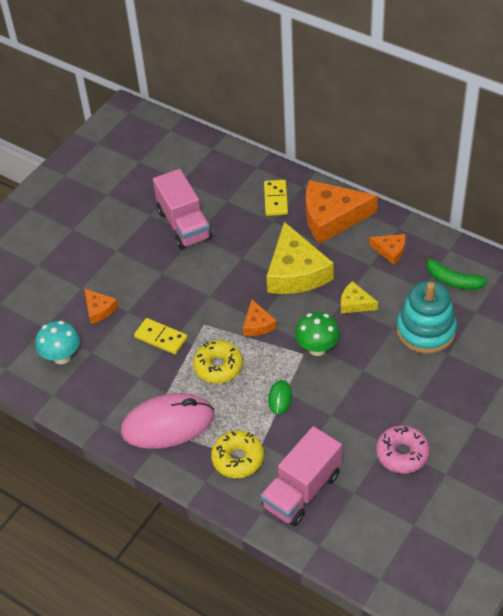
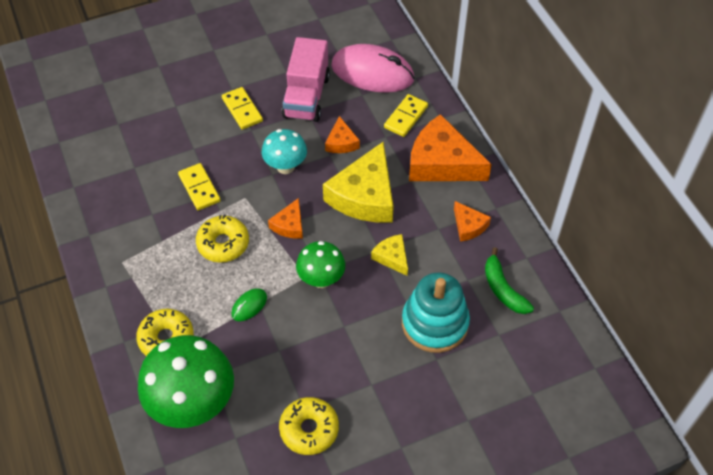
camera: 30 degrees right, 5 degrees up
(62, 357) = (108, 157): turquoise mushroom -> turquoise mushroom (285, 166)
(99, 309) = (172, 133): orange cheese -> orange cheese (341, 142)
(141, 261) = (242, 110): none -> yellow domino
(168, 424) = (138, 269): pink mouse -> pink mouse (372, 72)
(302, 490) = (193, 404): pink truck -> green mushroom
(402, 454) = (309, 429): pink donut -> yellow donut

